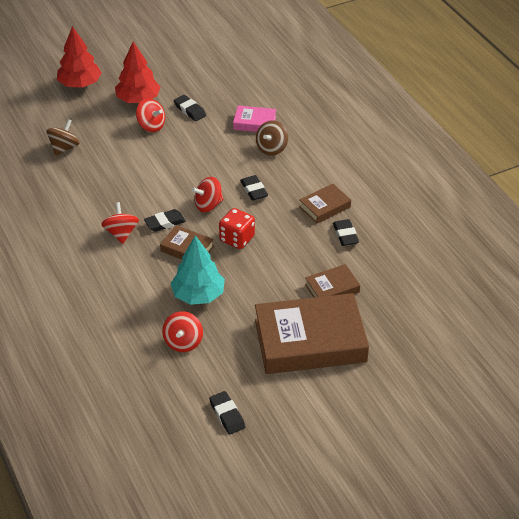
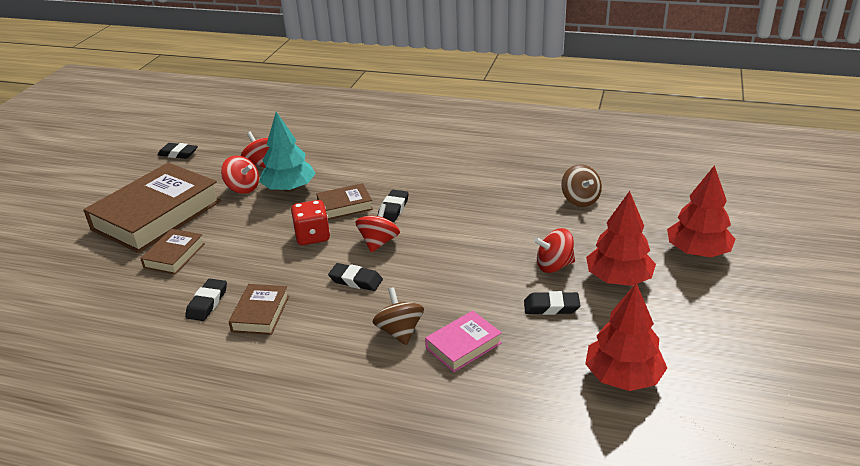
camera: 135 degrees right, 10 degrees down
(121, 233) = (414, 183): red spinning top -> red spinning top (243, 188)
(215, 69) = (623, 377): none -> red tree
(345, 235) = (207, 303): black eraser -> black eraser turned 75 degrees clockwise

